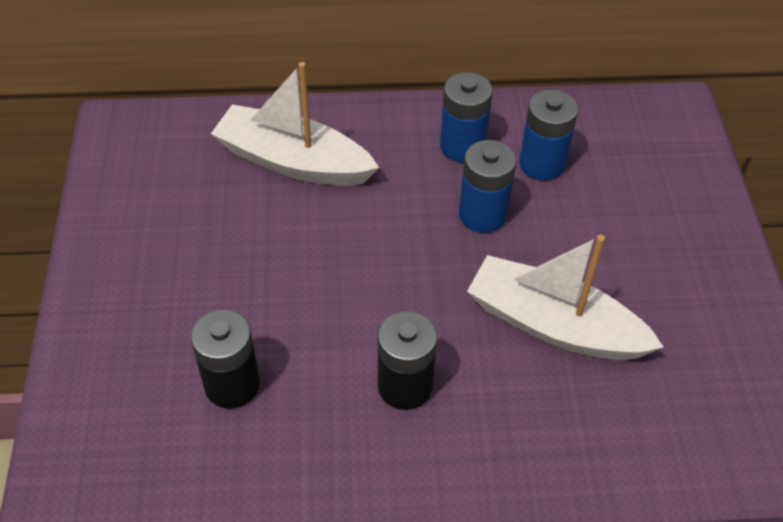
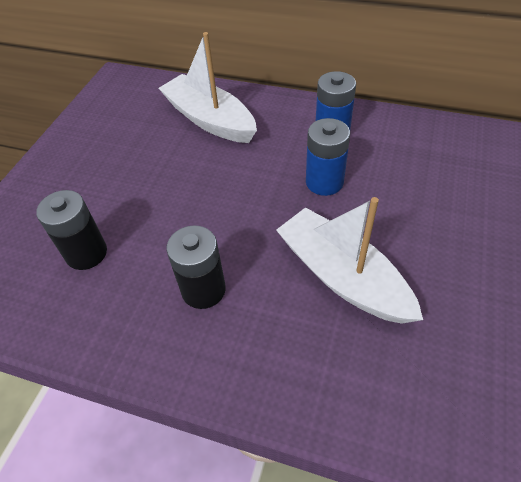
camera: 25 degrees right, 0 degrees up
(542, 164) = (387, 157): blue battery -> none

